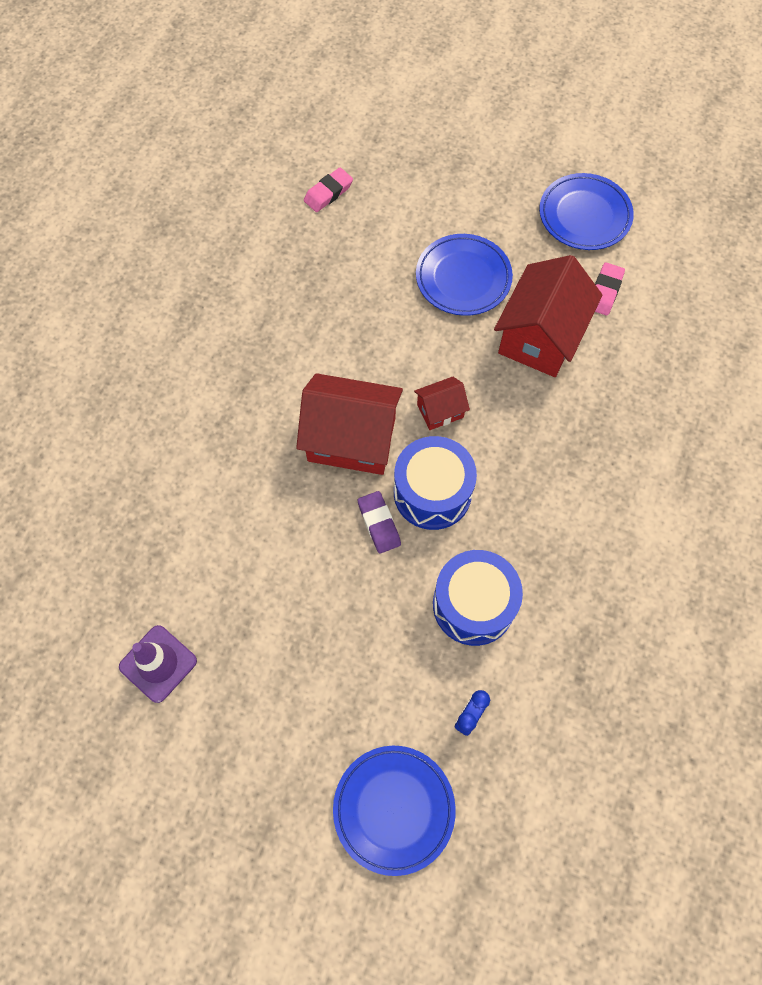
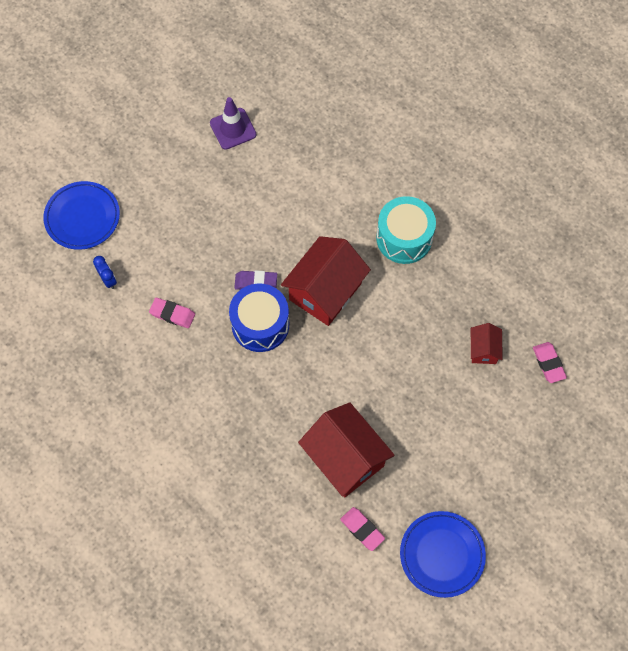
camera: 115 degrees right, 0 degrees up
(238, 382) = (404, 238): none -> turquoise drum
(440, 411) = (318, 358): red house -> red house (483, 350)
(463, 278) = (423, 427): blue plate -> none
(473, 605) = (172, 314): blue drum -> pink eraser

